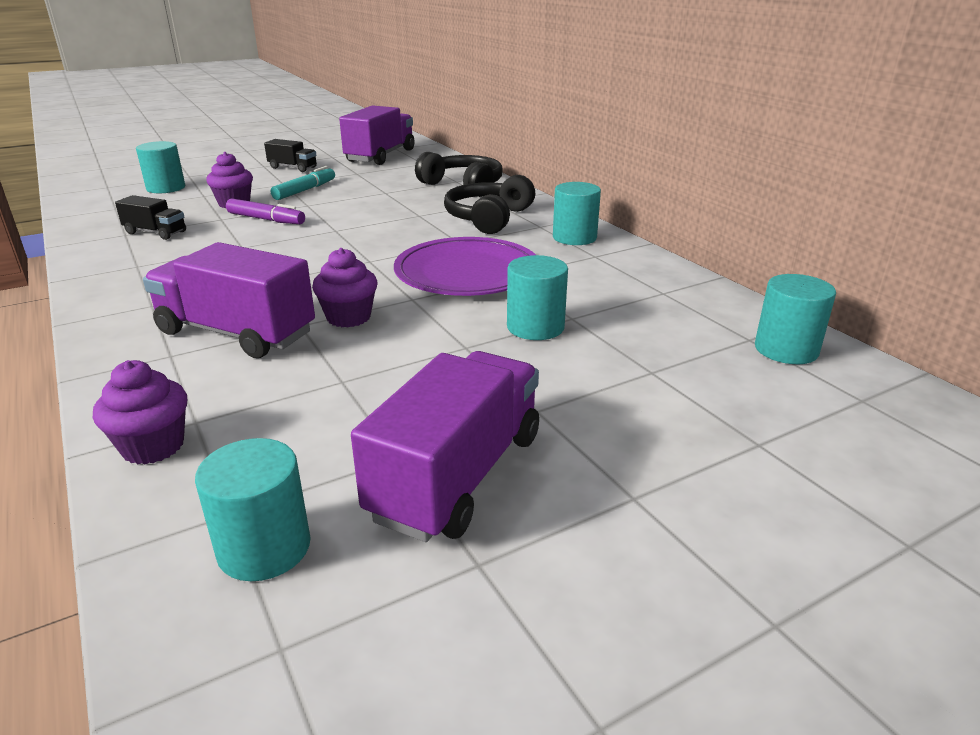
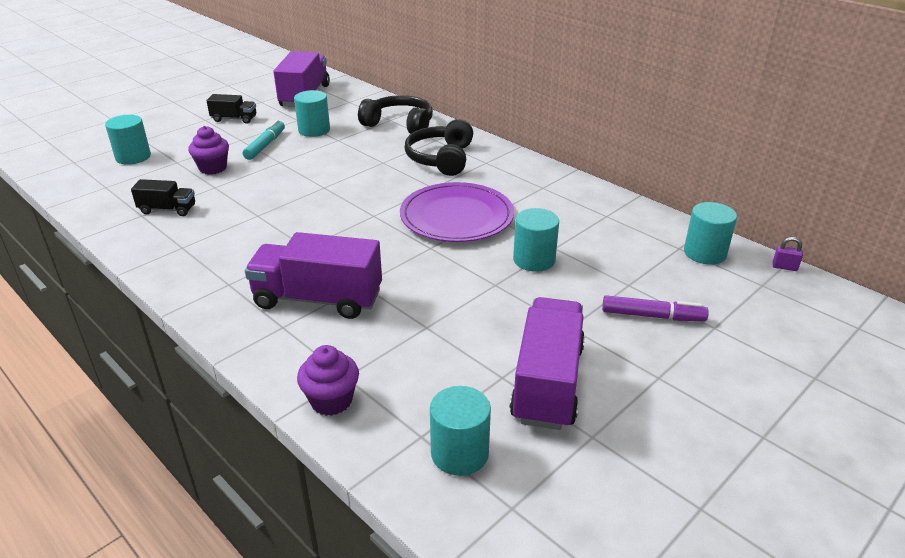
camera: 15 degrees left, 5 degrees up
(266, 219) = (255, 183): purple marker -> purple marker (652, 316)
(348, 317) = (394, 272): purple cupcake -> none
(574, 237) = (518, 171): turquoise cylinder -> turquoise cylinder (314, 130)
(908, 382) = (784, 267): none -> purple padlock

